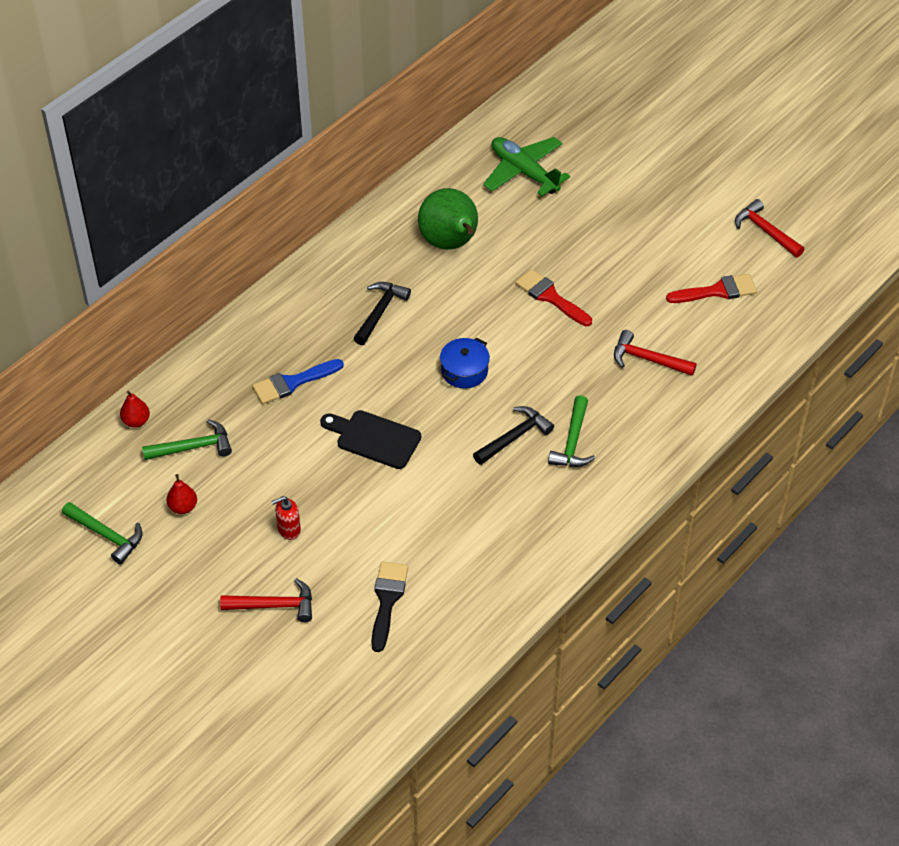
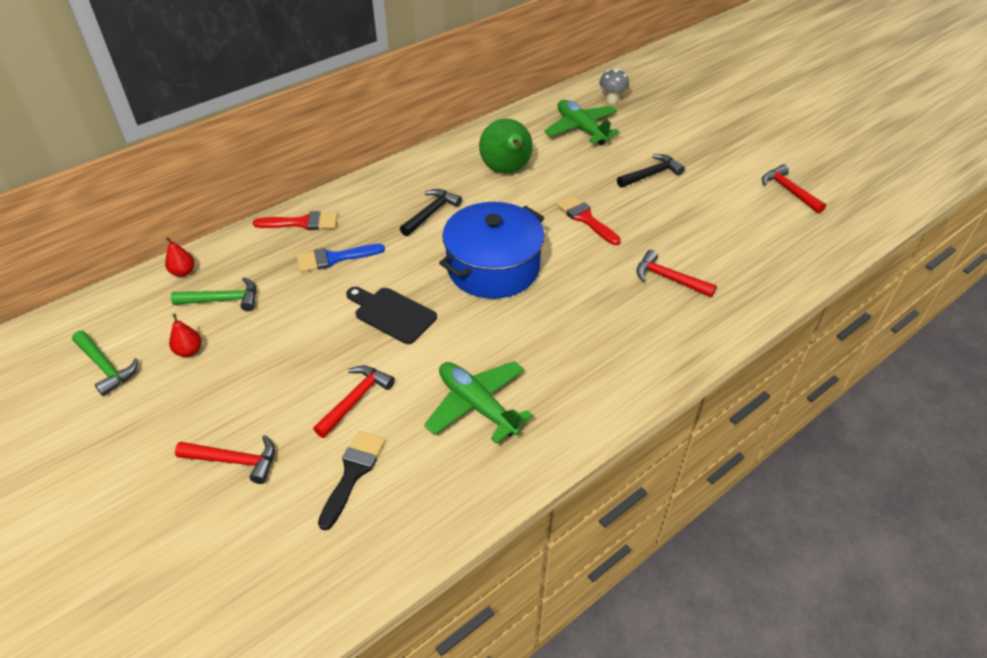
camera: 10 degrees right, 5 degrees down
(289, 529) = (280, 386): red soap dispenser -> none
(367, 532) = (355, 399): none -> red hammer
(464, 371) = (493, 268): blue pot -> blue pot, size x2.11
(484, 521) = (477, 405): none -> green plane
(514, 437) = (527, 330): black hammer -> black hammer (651, 174)
(553, 122) = (612, 100): none -> grey mushroom
(573, 442) = (583, 341): green hammer -> none
(717, 291) = (741, 231): red brush -> red brush (302, 223)

